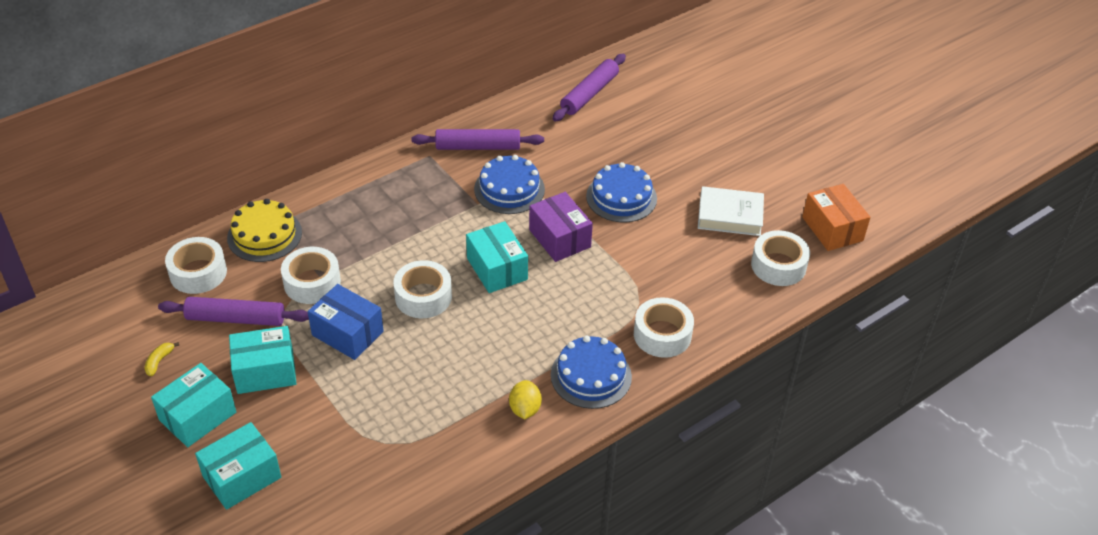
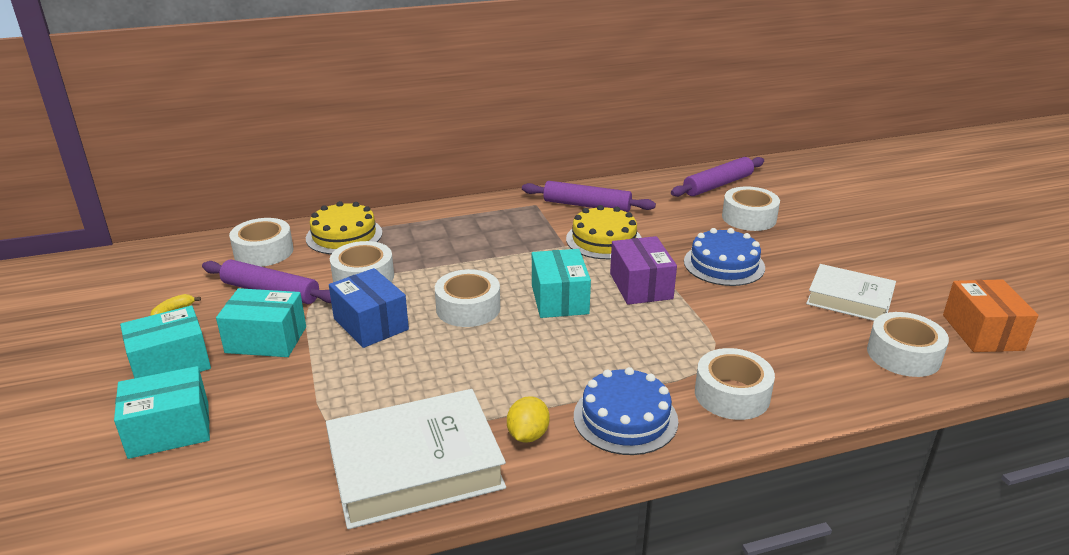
camera: 20 degrees right, 15 degrees down
(453, 457) = (415, 466): none -> white book
(509, 189) = (604, 240): blue cake -> yellow cake
(628, 134) = (749, 218): none -> white tape

